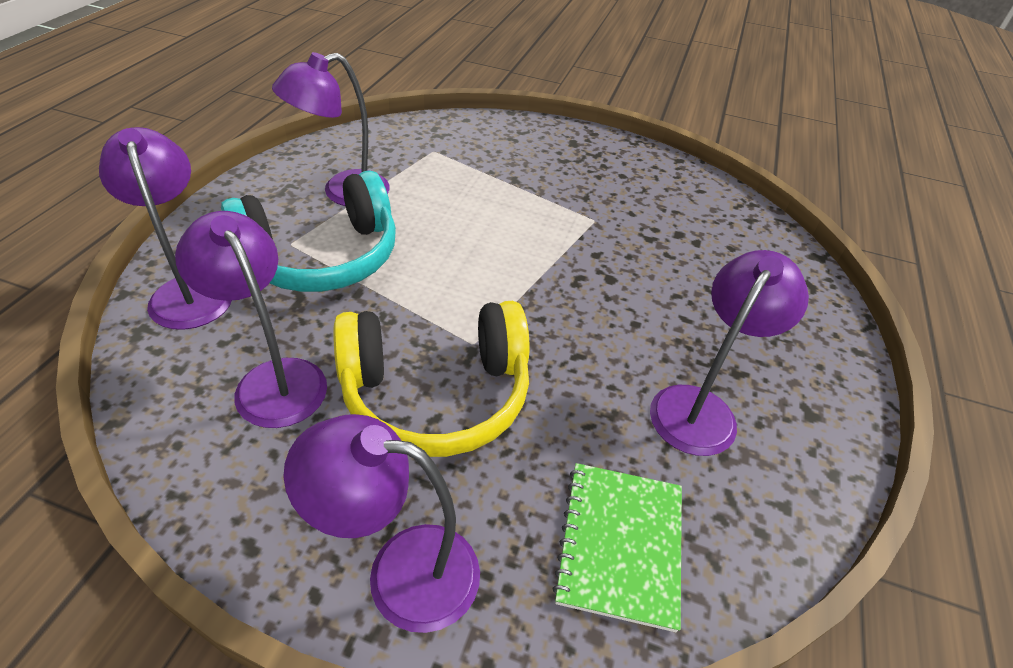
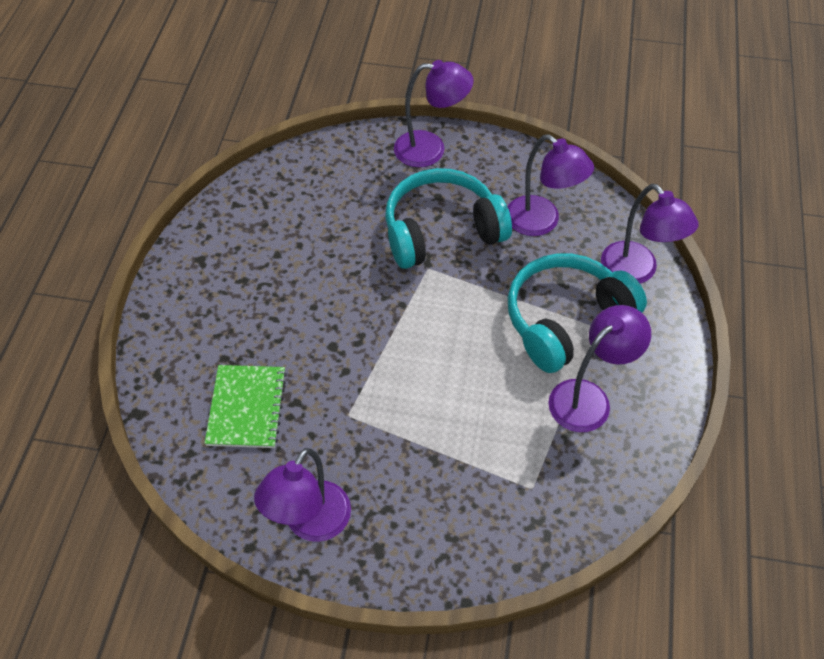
camera: 175 degrees right, 10 degrees up
(436, 394) = (441, 230): yellow headphones -> turquoise headphones
(620, 544) = (327, 174): green notebook -> green notebook (246, 407)
(700, 407) = (274, 251): purple lamp -> purple lamp (310, 524)

